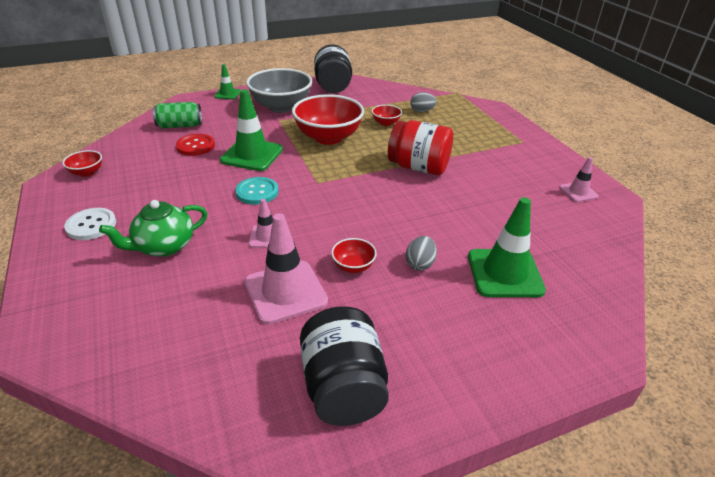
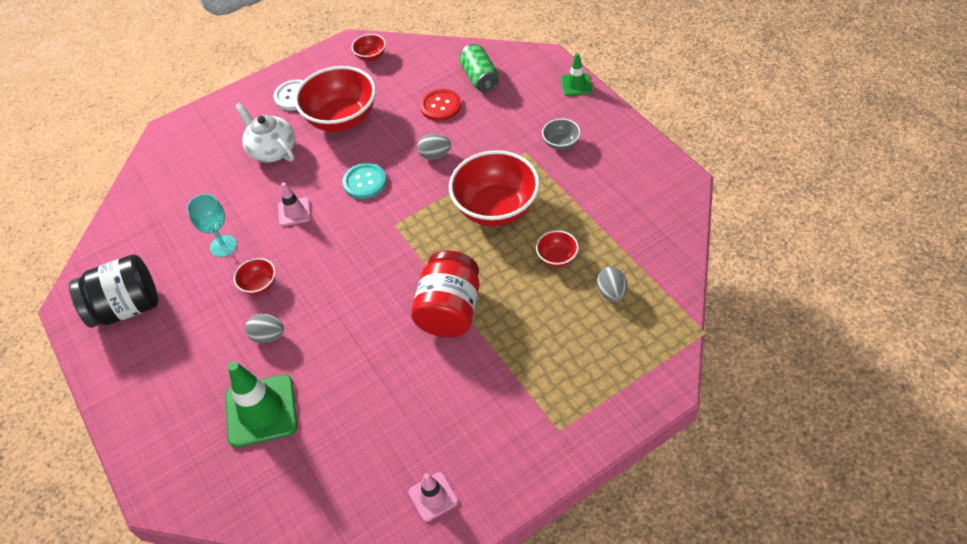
camera: 85 degrees right, 15 degrees up
(160, 197) = (342, 119): none -> red bowl
(164, 246) = (272, 150): green teapot -> white teapot
(252, 155) = (435, 155): green traffic cone -> grey egg
(281, 107) = (561, 143): grey bowl -> grey bowl, size x0.45
(285, 292) = (223, 246): pink traffic cone -> turquoise goblet
(333, 86) = (650, 176): black jar -> none

